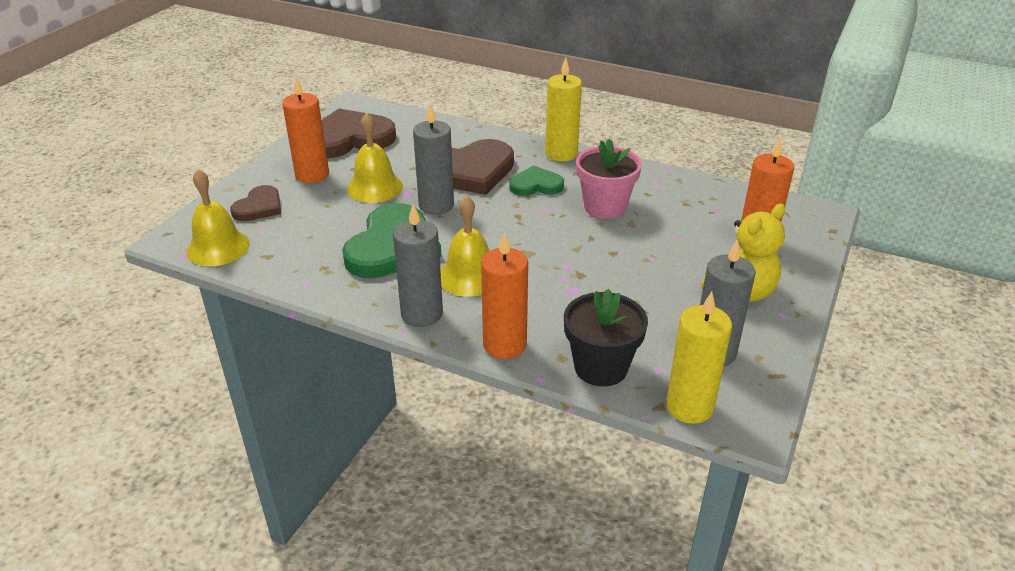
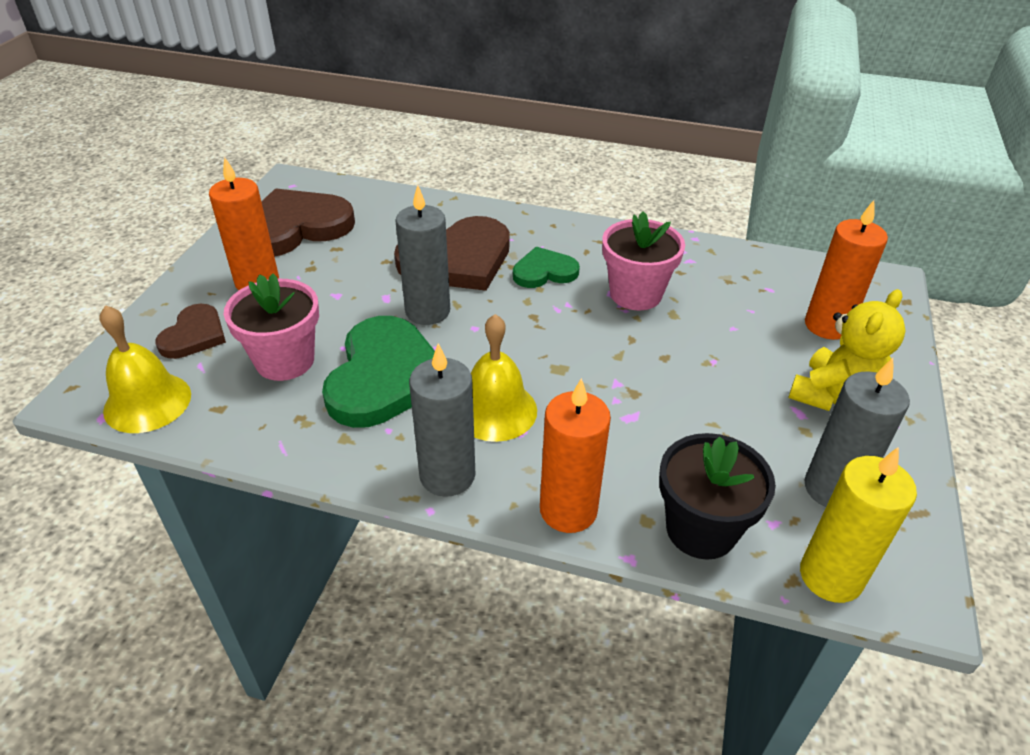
camera: 10 degrees left, 5 degrees up
(321, 229) = (285, 361): none -> pink flower pot
(375, 187) = (343, 292): yellow bell -> none
(561, 154) = (563, 227): yellow candle -> none

